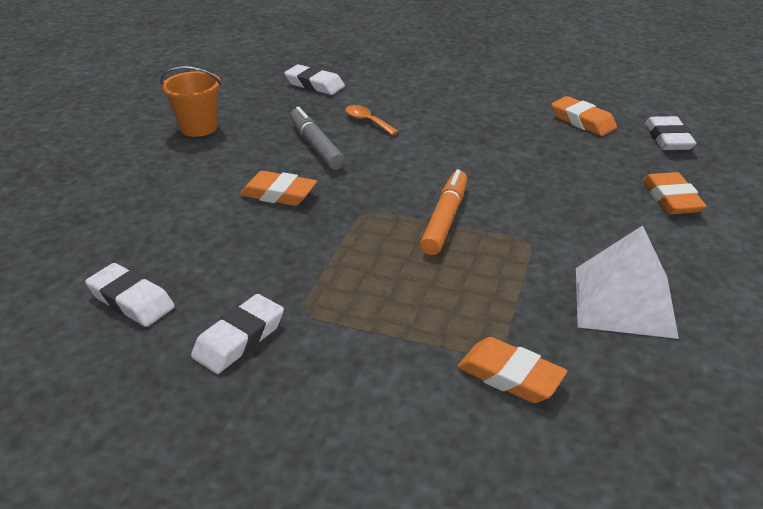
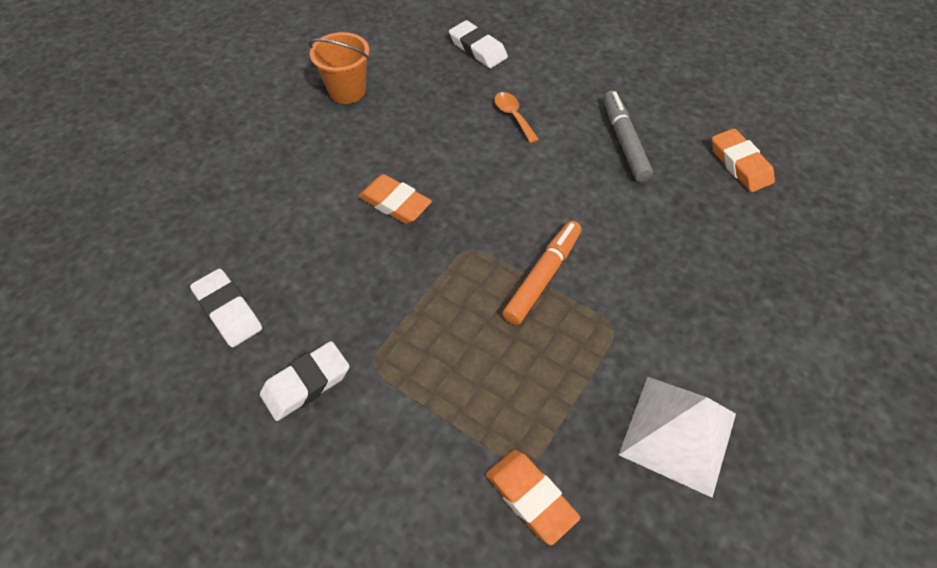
camera: 15 degrees right, 20 degrees up
(316, 146) = (451, 142): grey marker -> grey marker (624, 141)
(668, 139) = (824, 212): white eraser -> none
(671, 199) = (788, 304): orange eraser -> none

